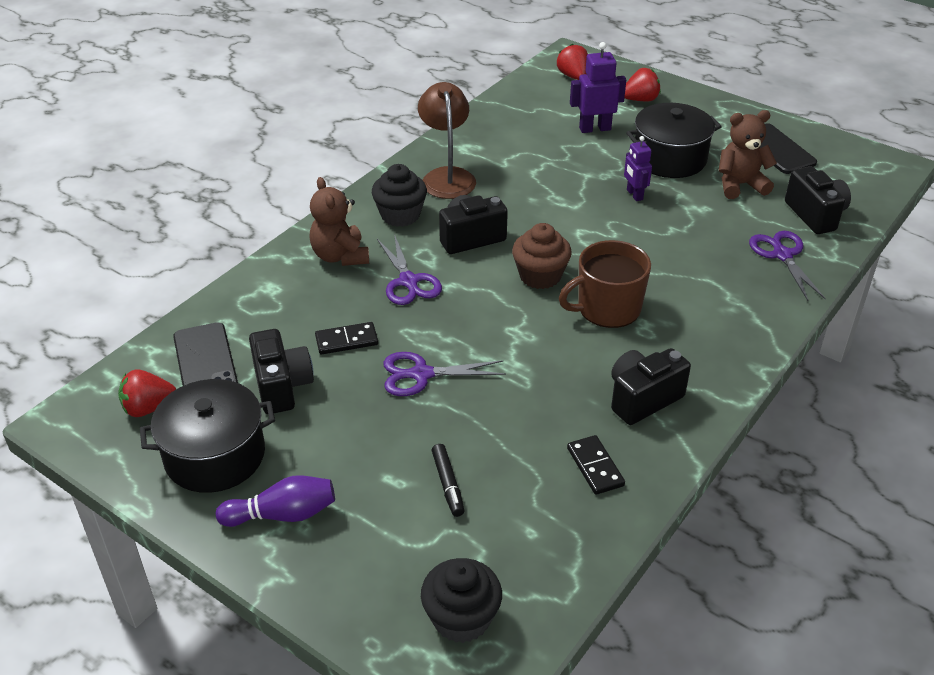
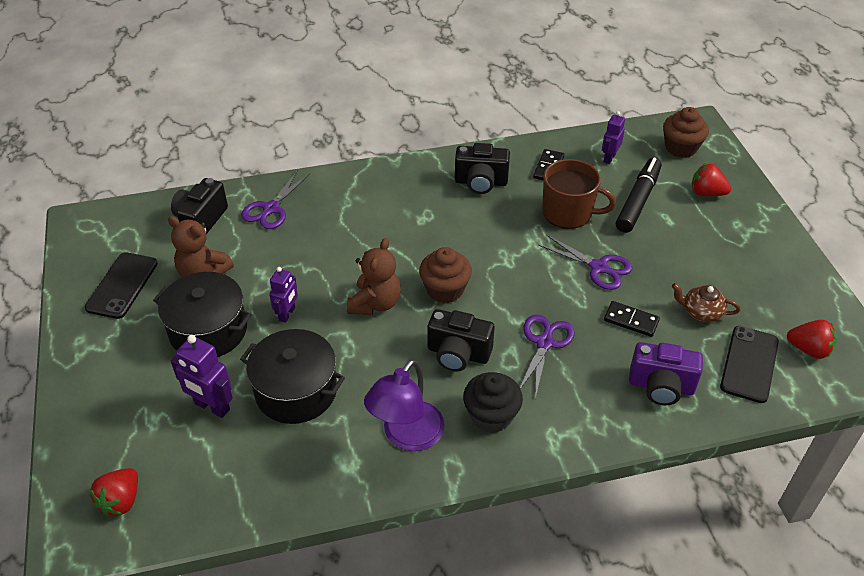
camera: 140 degrees left, 5 degrees up
(215, 455) = (773, 290): black pot -> black pot (296, 391)
(279, 301) = (661, 386): none -> purple camera
(282, 386) = (701, 312): black camera -> brown teapot
(282, 515) = (746, 235): purple bowling pin -> none
(340, 256) = (579, 402): brown teddy bear -> brown teddy bear (375, 303)
(447, 176) = (406, 436): brown lamp -> purple lamp
(448, 484) = (638, 201): black marker -> black marker, size x1.83
(461, 618) = (681, 148): black cupcake -> brown cupcake
(539, 532) = (609, 158): none -> purple robot
(607, 308) = (431, 241): brown mug -> brown mug (568, 212)
(640, 100) = (120, 416): red strawberry -> red strawberry (706, 193)

